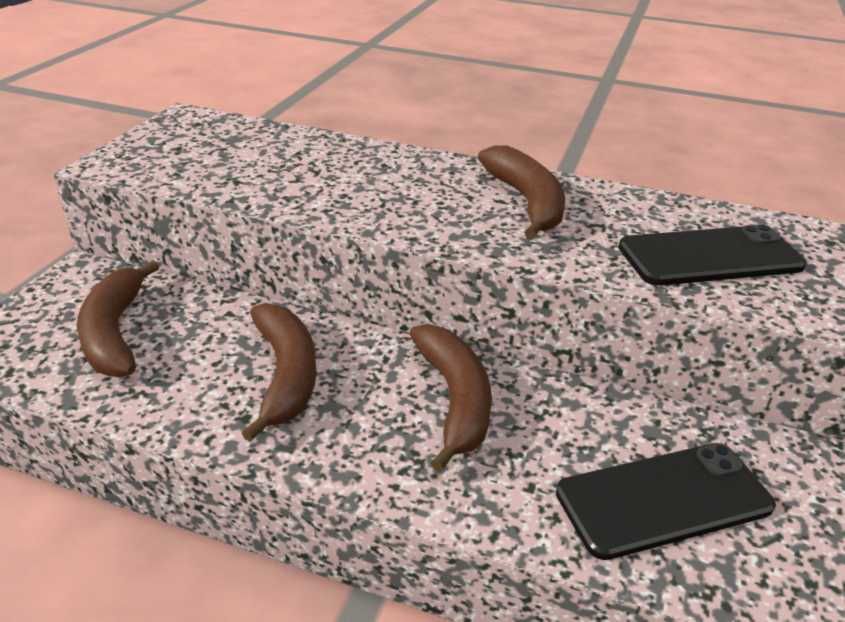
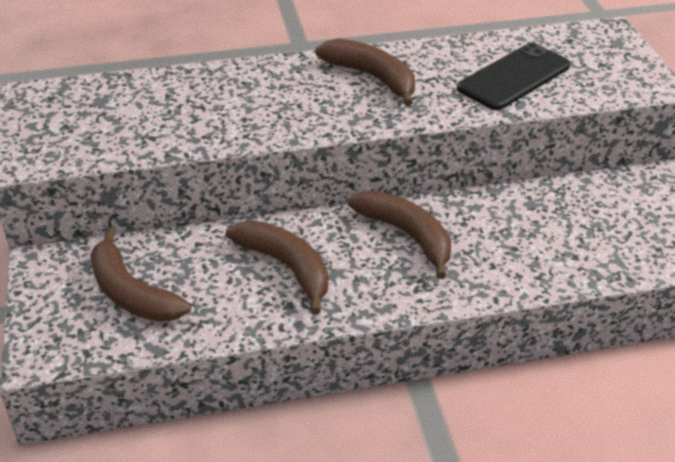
camera: 30 degrees left, 5 degrees up
(663, 500) = (564, 240): black phone -> none

